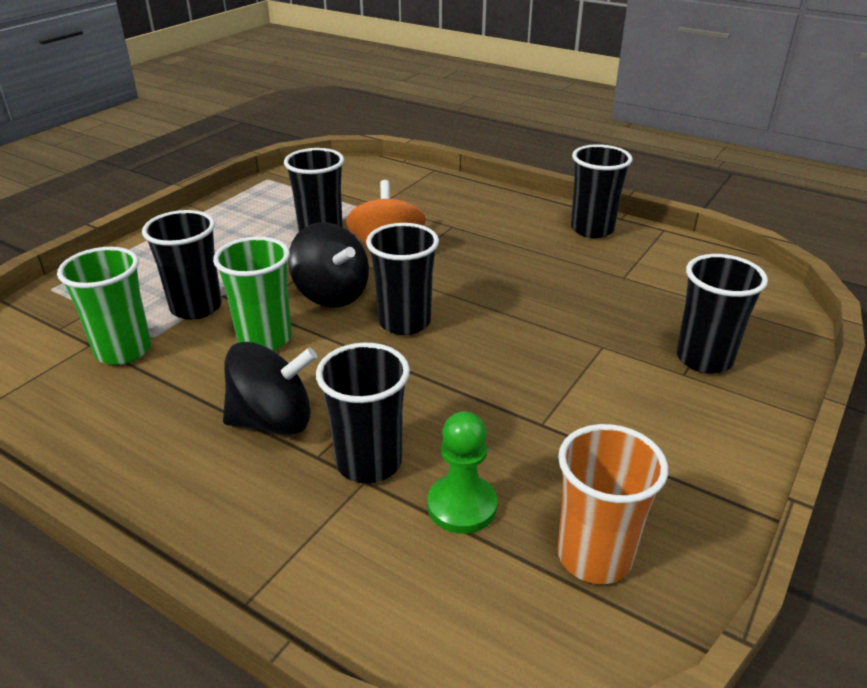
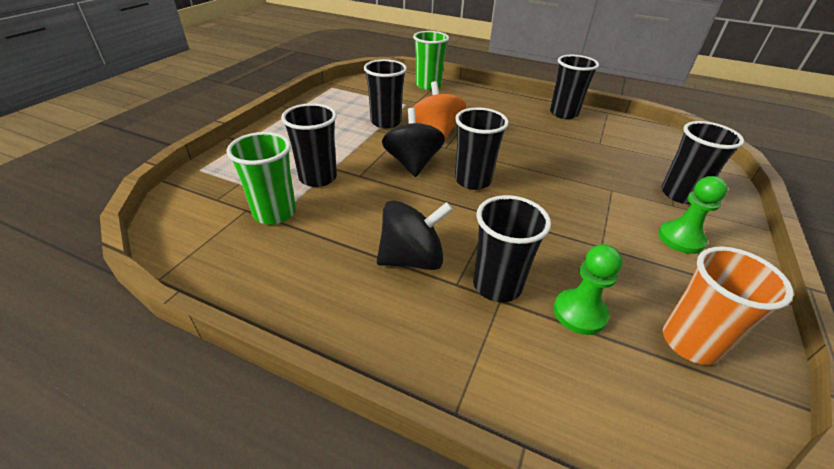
camera: 10 degrees left, 5 degrees up
(265, 339) = (379, 198): green cup -> green cup (428, 85)
(331, 294) = (412, 163): black spinning top -> black spinning top turned 135 degrees counterclockwise
(665, 422) = (680, 239): none -> green pawn

